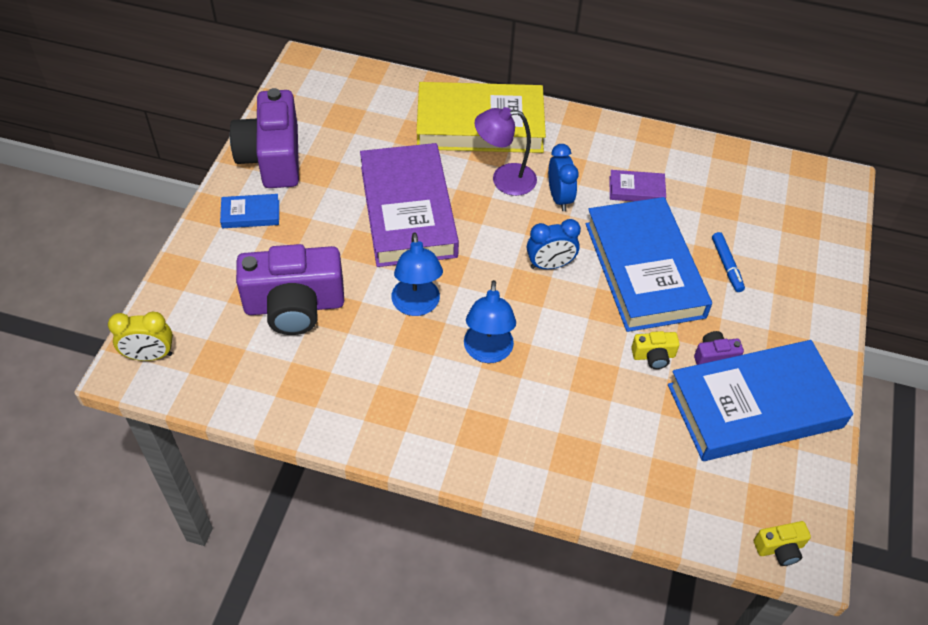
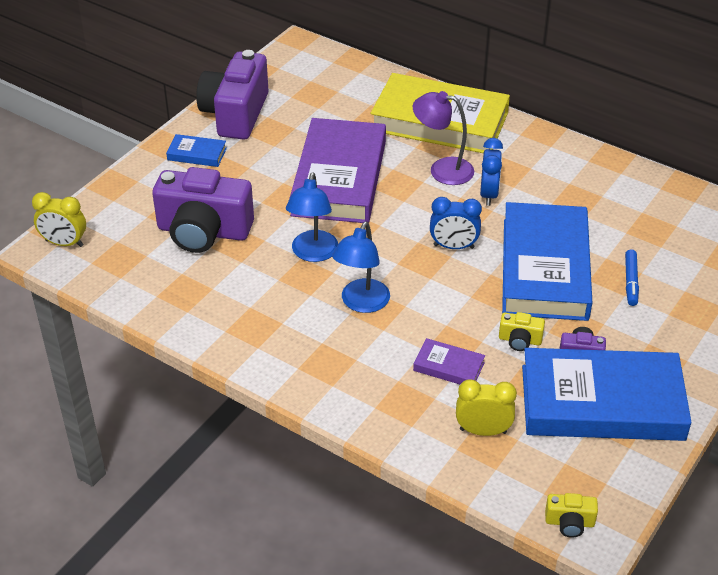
camera: 20 degrees right, 10 degrees down
(636, 190) = (569, 202): purple book -> purple book (449, 366)
(660, 468) = (483, 431): none -> yellow clock

